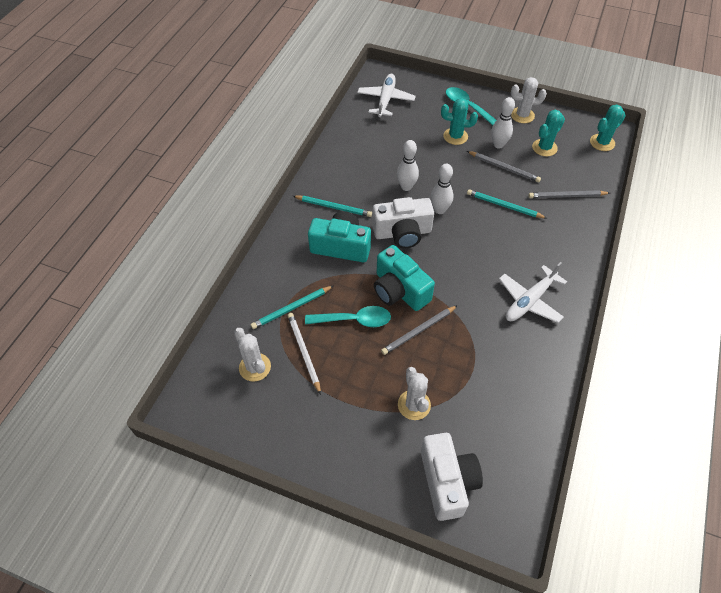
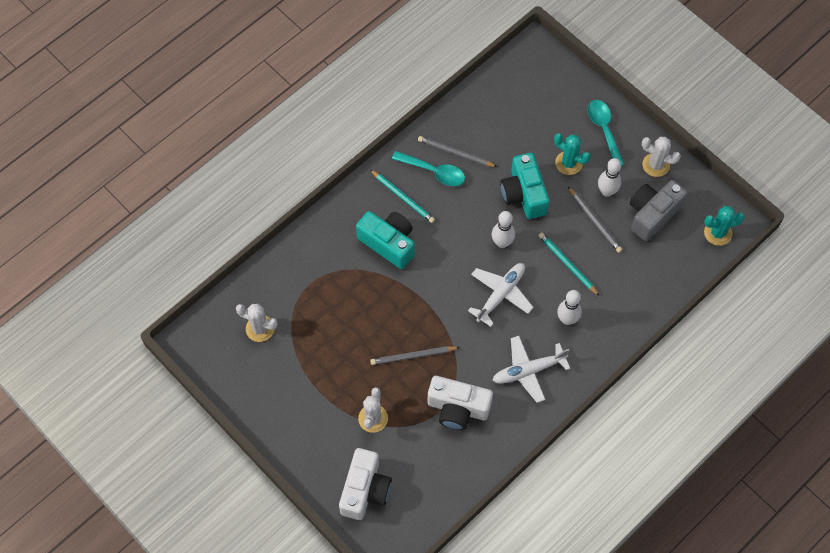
camera: 25 degrees right, 10 degrees up
(255, 367) = (260, 328): white cactus -> white cactus turned 60 degrees counterclockwise
(291, 308) = (315, 287): turquoise pencil -> none
(303, 352) = (306, 332): white pencil -> none
(354, 320) = (363, 322): turquoise spoon -> turquoise spoon (434, 172)
(385, 100) = (522, 87): white plane -> white plane (500, 295)
(399, 290) = (417, 310): turquoise camera -> turquoise camera (524, 194)
(402, 233) = (453, 253): white camera -> white camera (458, 408)
(406, 187) = (484, 203): white bowling pin -> white bowling pin (567, 319)
(544, 148) = (652, 214): turquoise cactus -> grey camera
(566, 196) = (636, 279): grey pencil -> grey pencil (455, 153)

